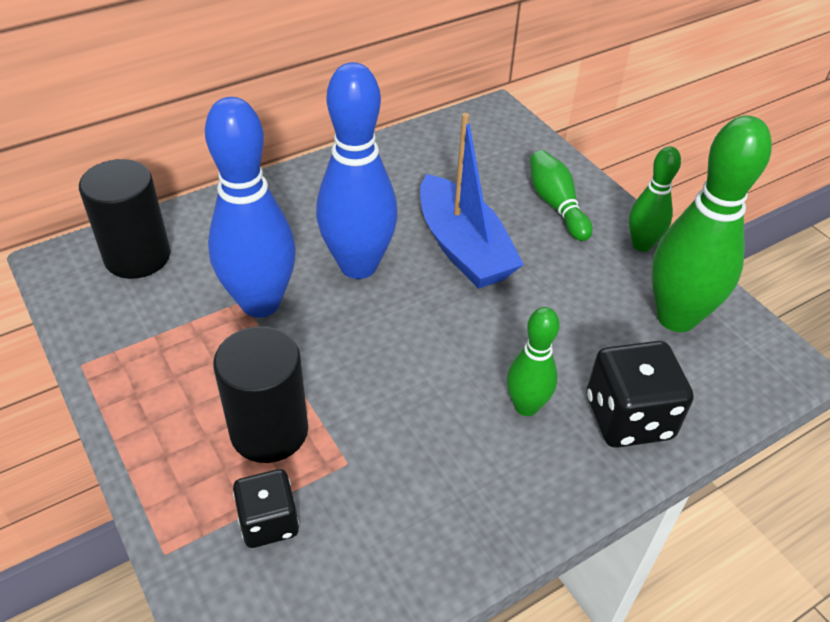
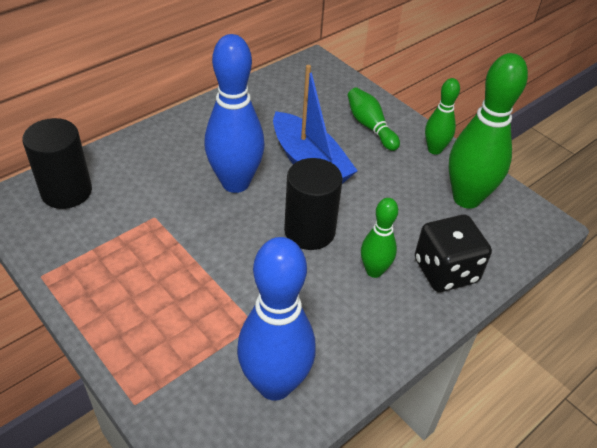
camera: 10 degrees left, 0 degrees up
(260, 303) = (168, 217): blue bowling pin -> blue bowling pin (275, 384)
(269, 431) = (194, 308): black cylinder -> black cylinder (309, 231)
(269, 522) = (207, 372): black dice -> none

